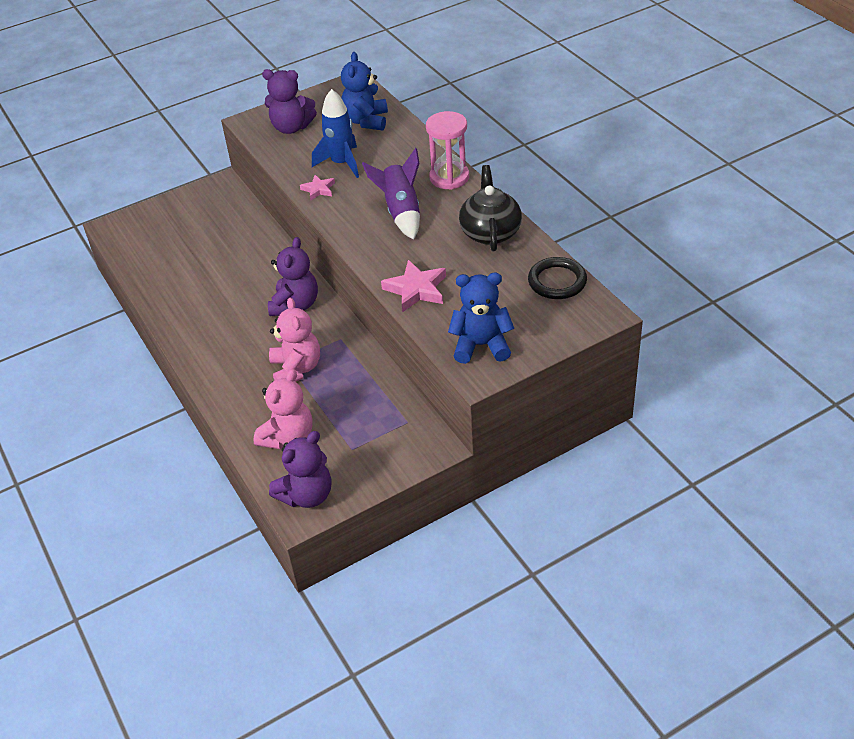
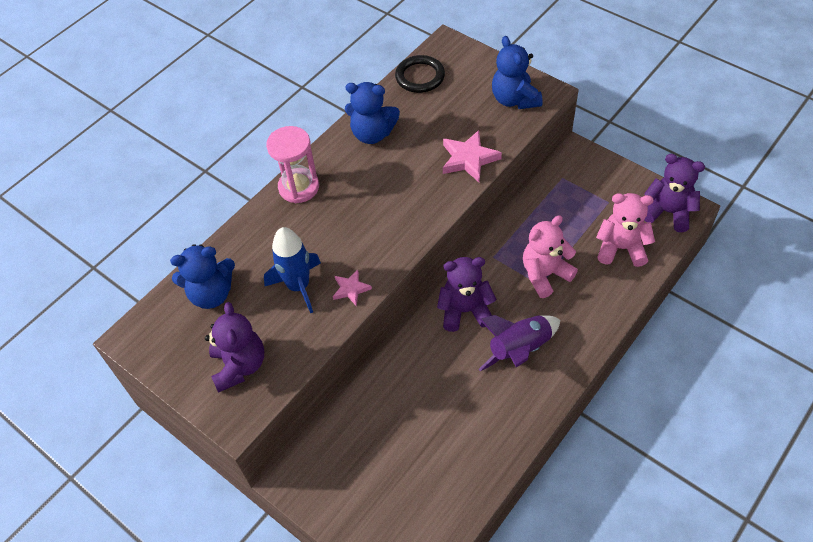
camera: 110 degrees left, 10 degrees up
(401, 212) = (365, 206): purple rocket -> purple rocket (519, 349)
(490, 232) = (372, 134): black teapot -> blue teddy bear

